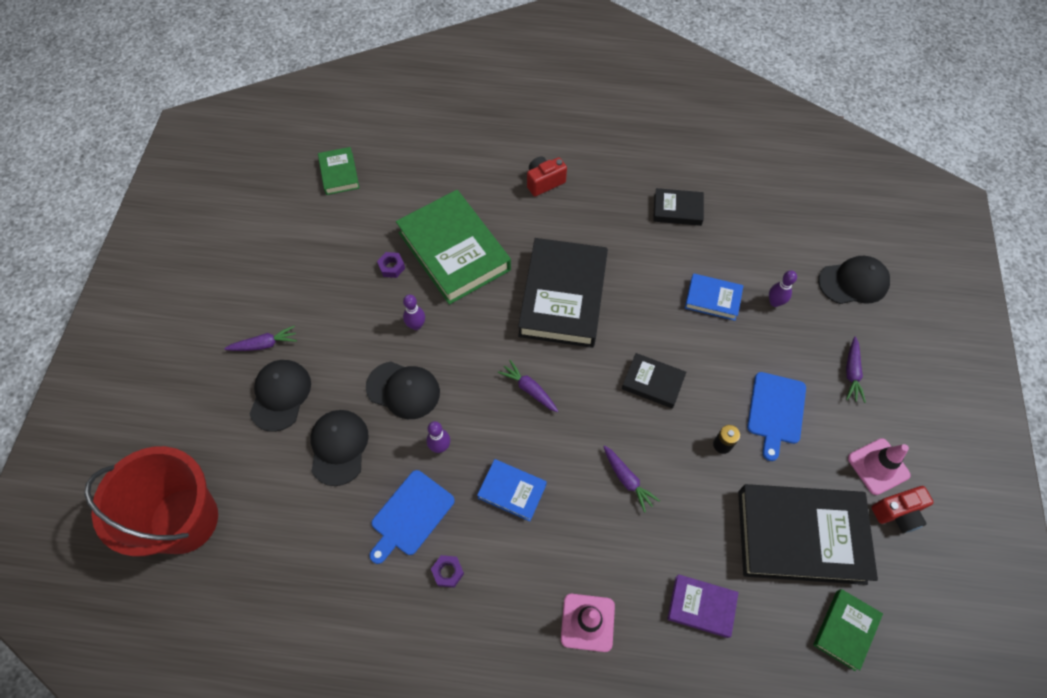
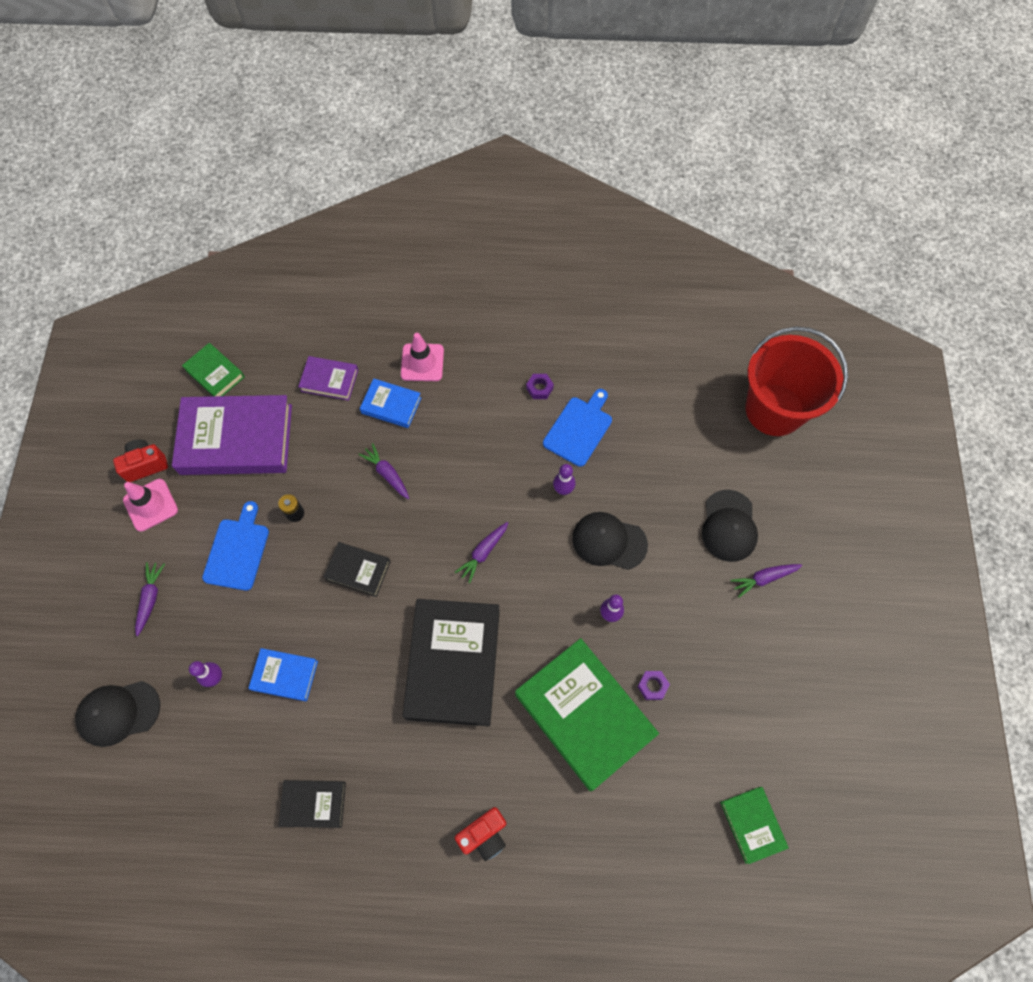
camera: 175 degrees right, 5 degrees up
(339, 447) = (658, 481): black cap -> none
(512, 491) = (492, 456): blue book -> blue book (391, 405)
(529, 389) = (483, 553): purple carrot -> purple carrot turned 90 degrees clockwise
(800, 536) = (236, 439): black book -> purple book
(845, 630) = (215, 373): green book -> green book turned 75 degrees counterclockwise

